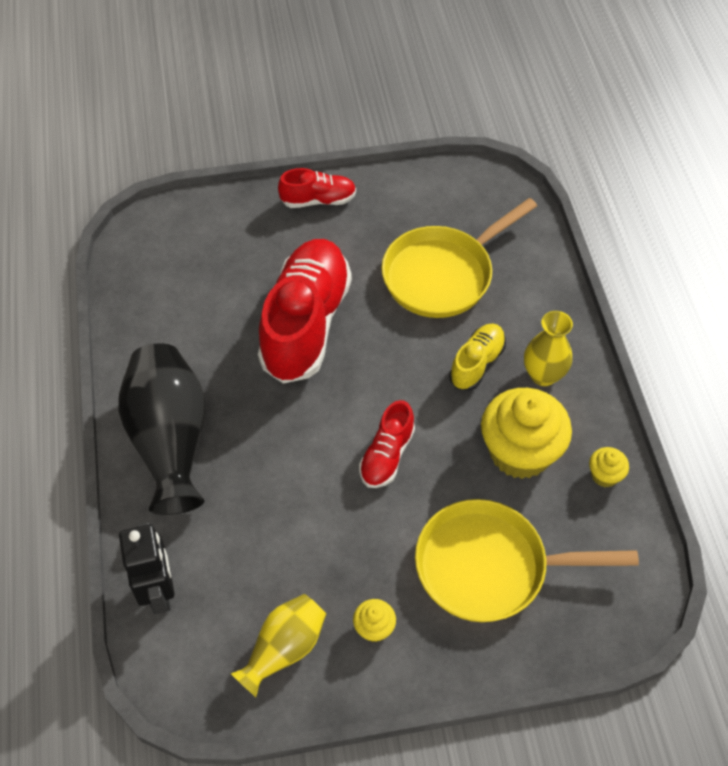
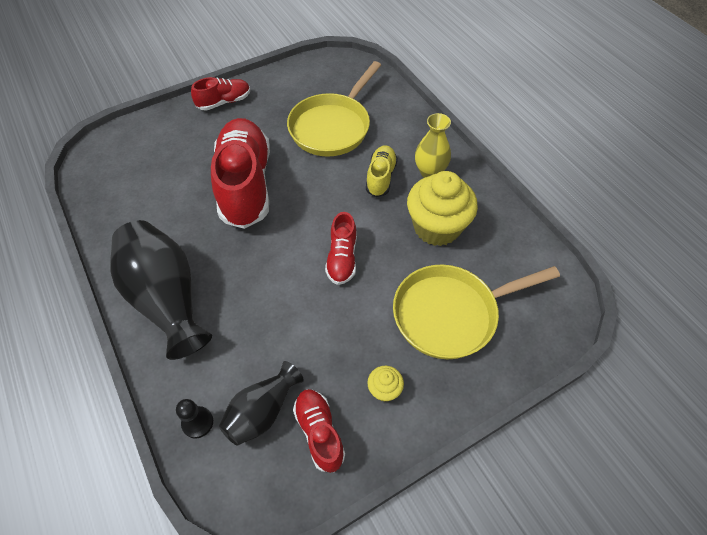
camera: 20 degrees left, 0 degrees up
(159, 592) = (197, 422): black robot -> black pawn
(231, 604) = (262, 411): none -> black vase
(284, 649) = (319, 432): yellow vase -> red shoe
(604, 475) = (501, 225): yellow cupcake -> none

